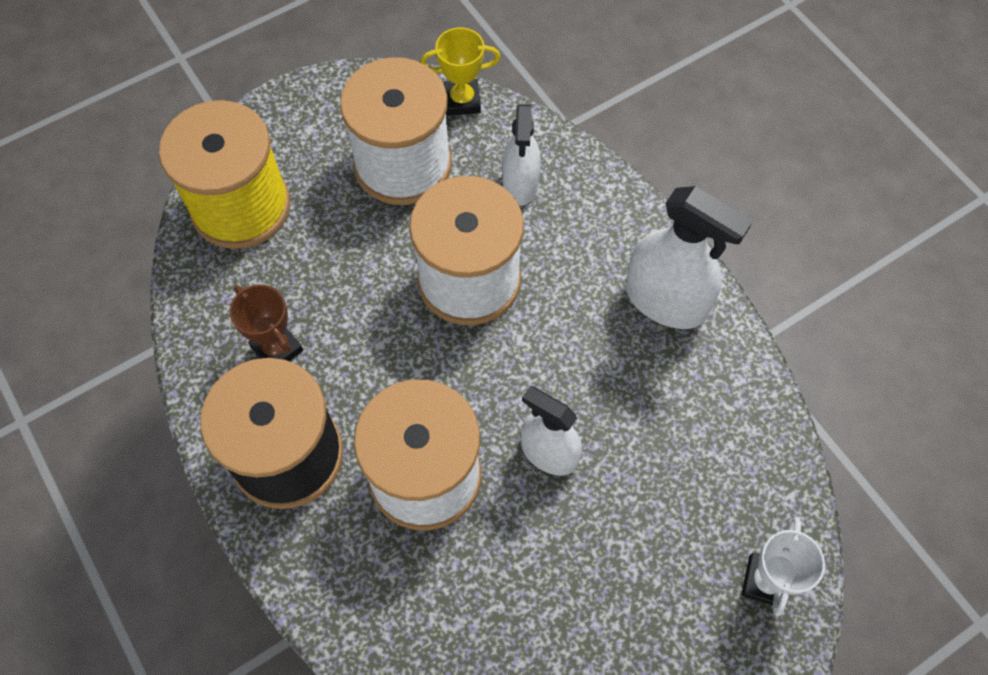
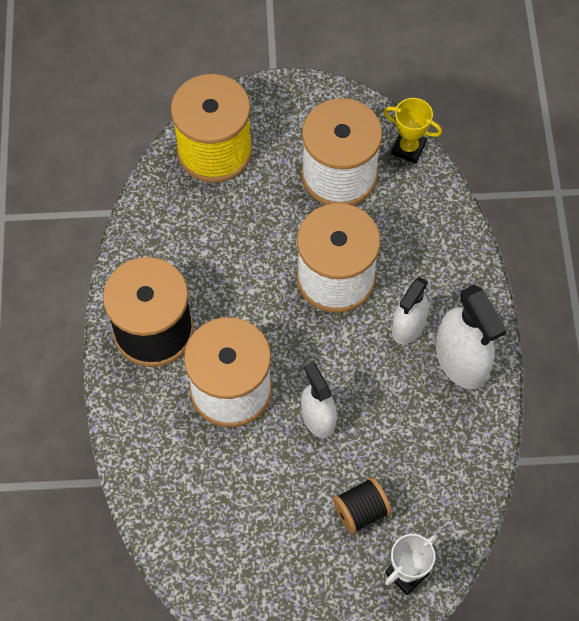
camera: 30 degrees right, 0 degrees up
(277, 349) = (185, 259): brown trophy -> none
(520, 184) = (412, 229): white spray bottle -> white spray bottle (408, 326)
(667, 536) = (361, 511): none -> black spool

